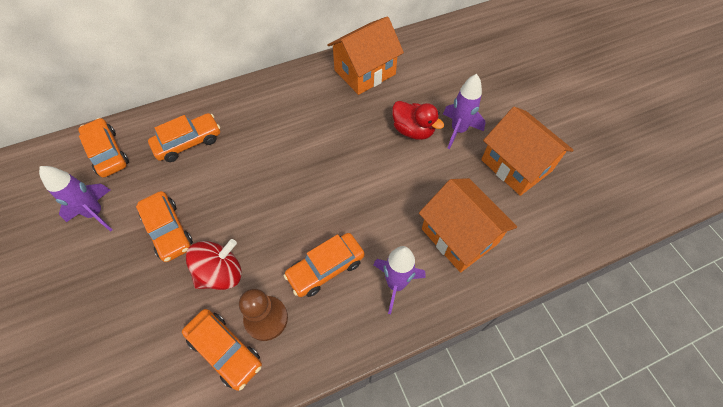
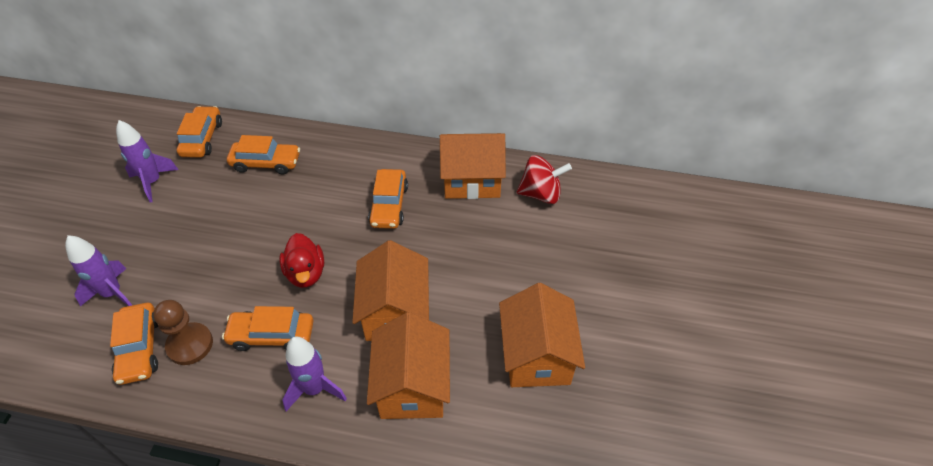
camera: 35 degrees right, 10 degrees down
(168, 230) = (187, 226): orange car -> orange car (389, 205)
(221, 273) = (192, 285): red spinning top -> red spinning top (541, 194)
(400, 194) = (395, 312): none -> orange house
(413, 130) = (465, 260): red duck -> red duck (306, 273)
(458, 130) = (510, 286): purple rocket -> purple rocket (113, 293)

